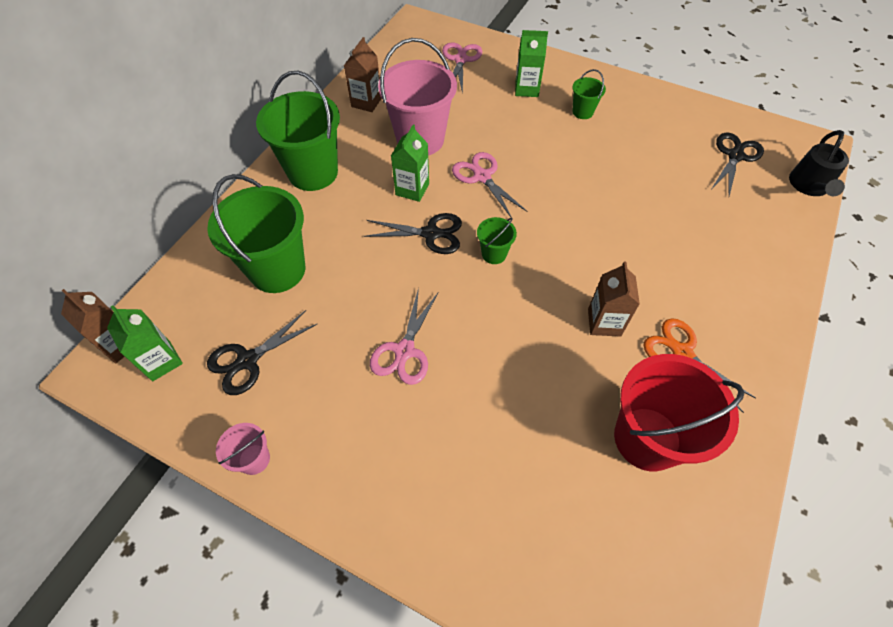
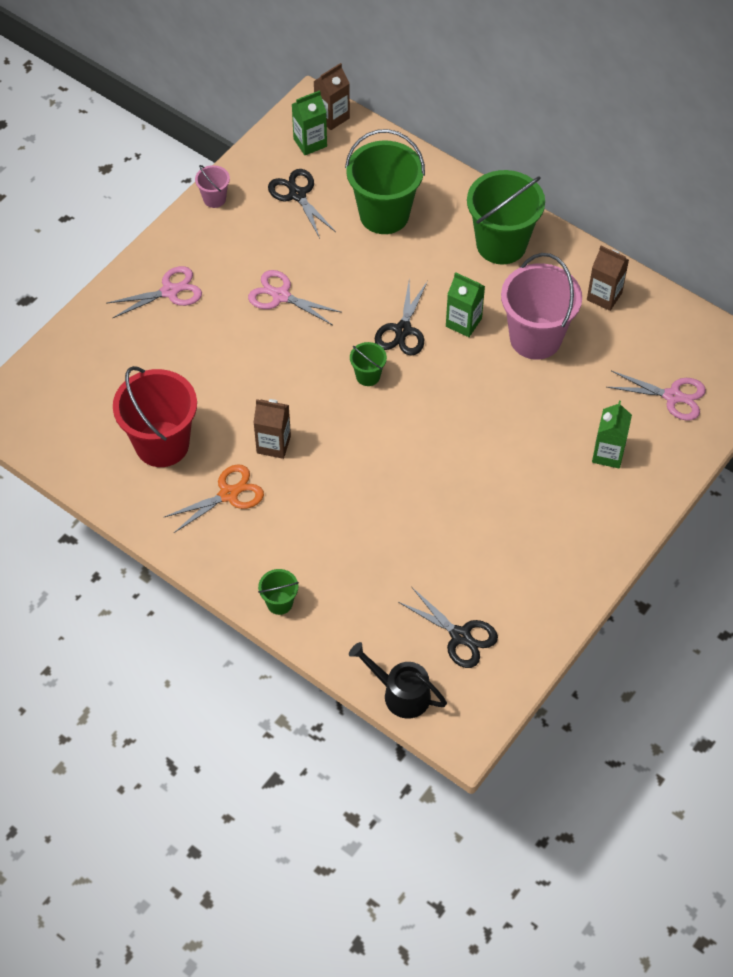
camera: 100 degrees right, 0 degrees up
(482, 177) = (470, 384): pink scissors -> pink scissors (169, 291)
(582, 112) = (558, 501): green bucket -> green bucket (279, 603)

